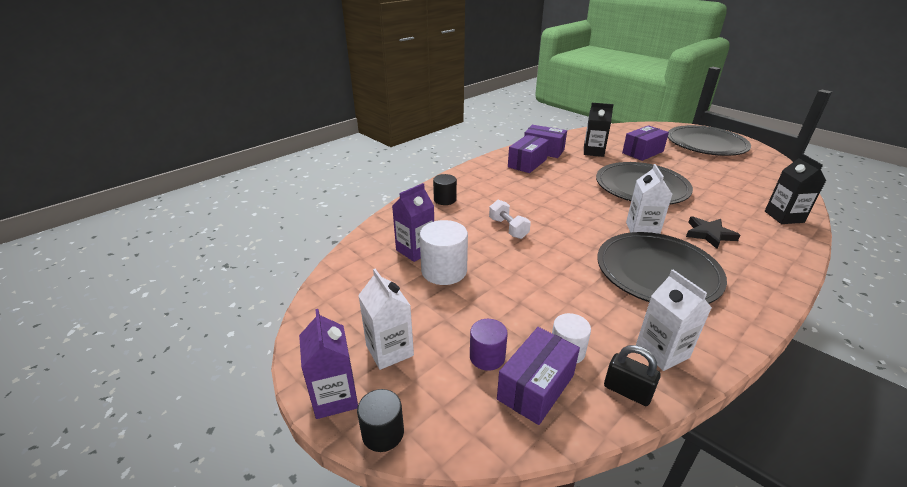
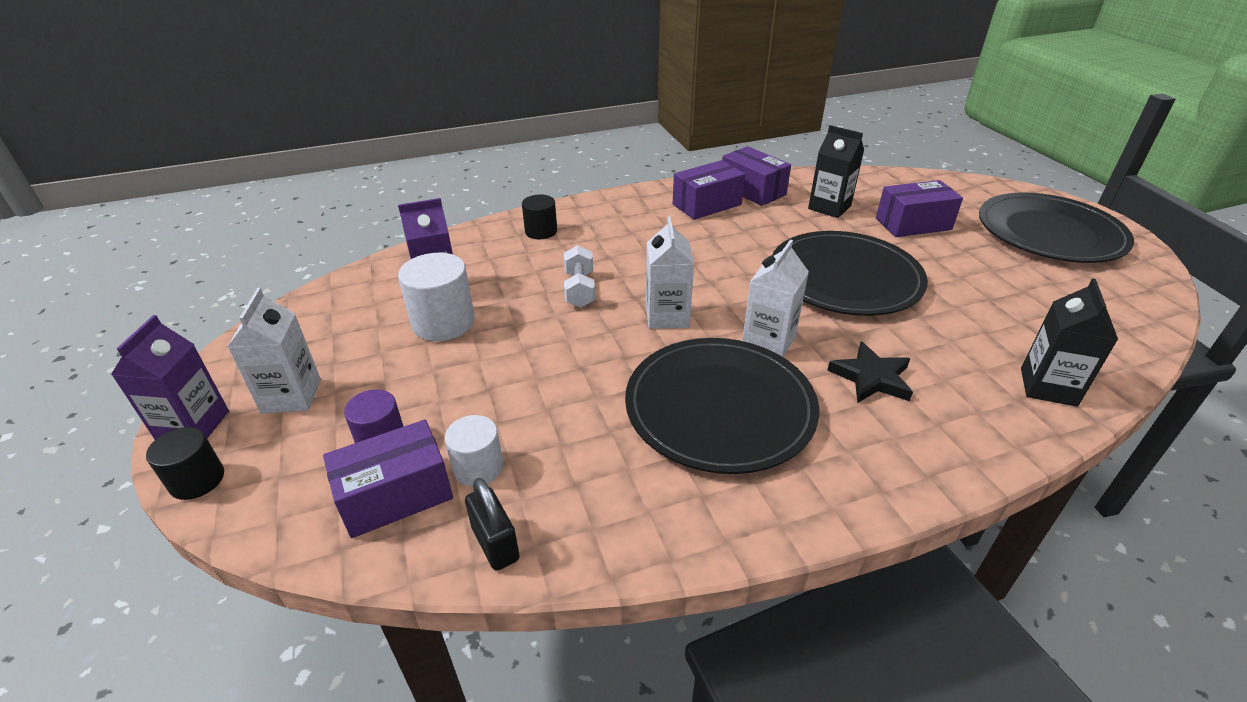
camera: 25 degrees right, 5 degrees up
(662, 352) = (597, 514): white carton -> white carton (667, 316)

